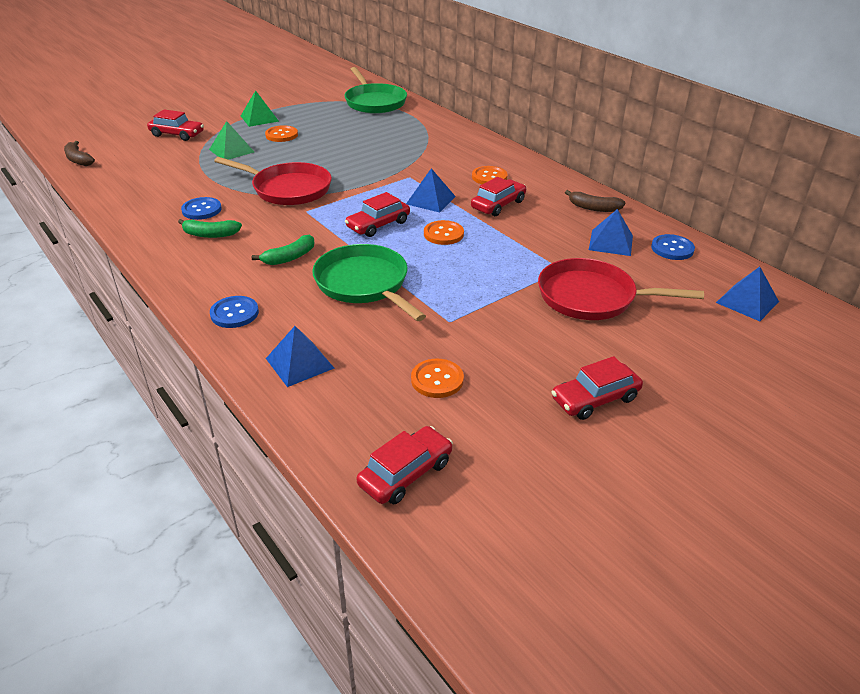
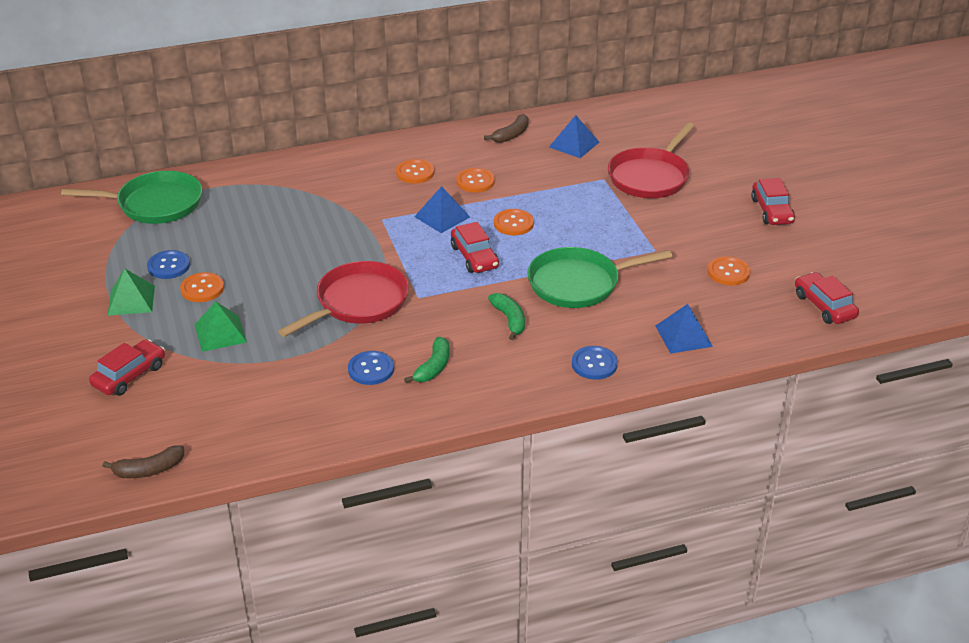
camera: 70 degrees left, 0 degrees up
(498, 205) = (475, 181): red car -> orange button
(672, 249) = (598, 120): blue button -> blue button (169, 266)
(747, 302) = (685, 115): blue pyramid -> none

